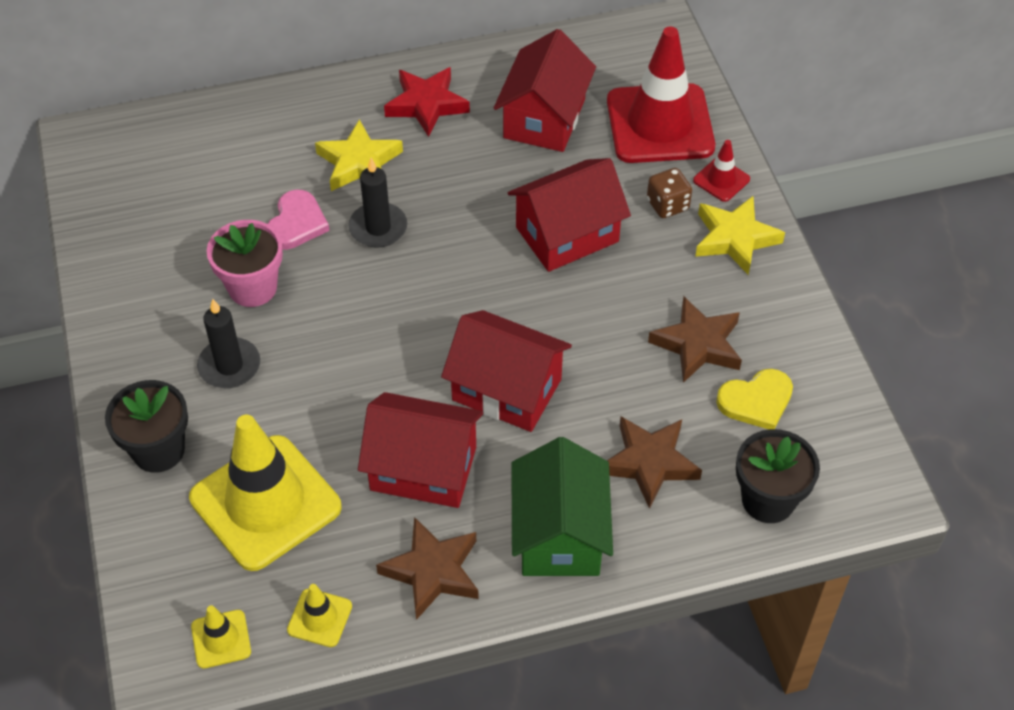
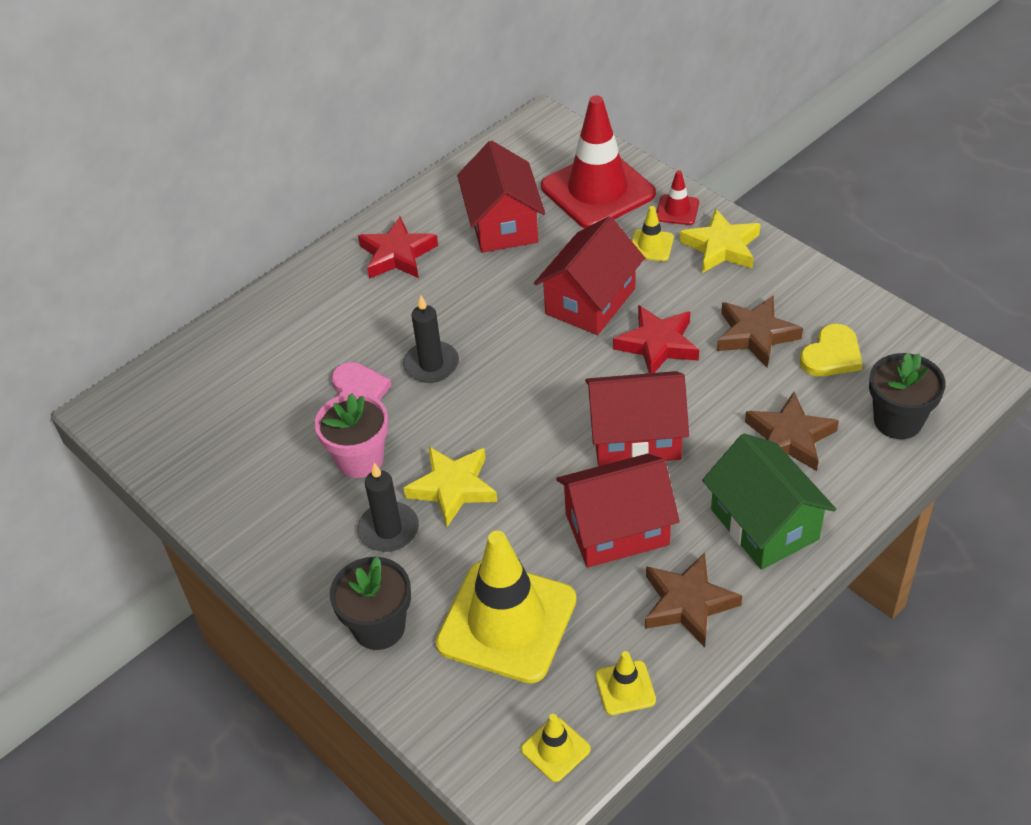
camera: 25 degrees left, 5 degrees down
(359, 163) = (375, 322): yellow star -> yellow star (453, 488)
(597, 308) = (658, 344): none -> red star
(667, 205) = (651, 245): brown dice -> yellow traffic cone

